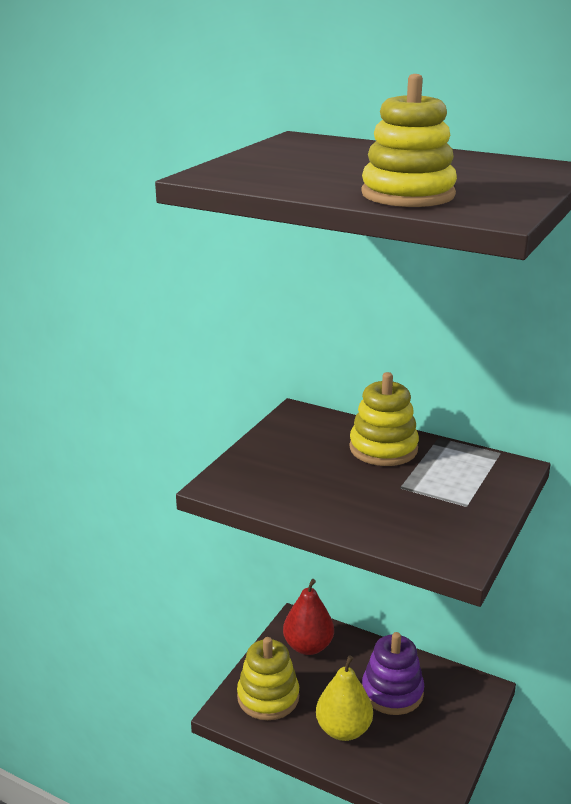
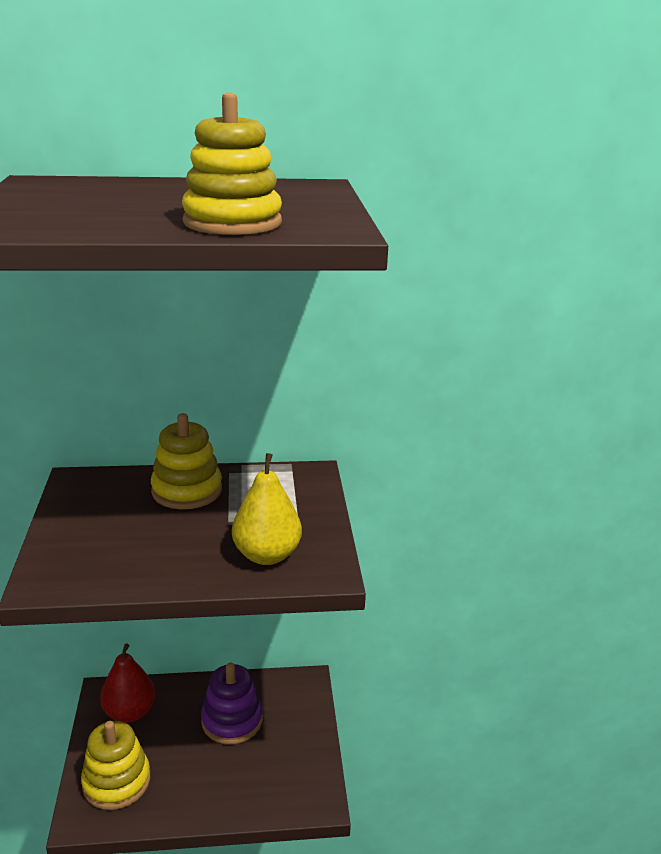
camera: 35 degrees left, 0 degrees up
(343, 729) = (207, 777): yellow pear -> yellow pear (267, 555)

